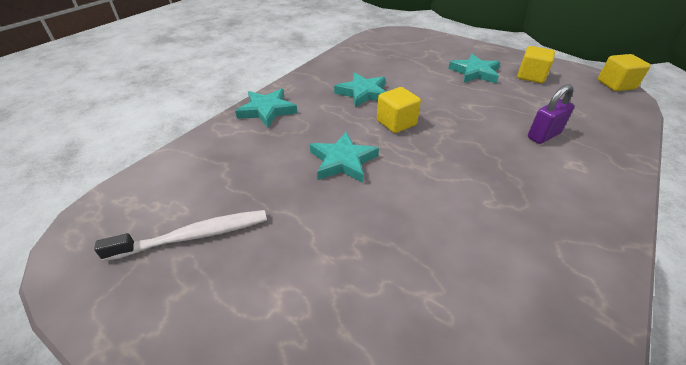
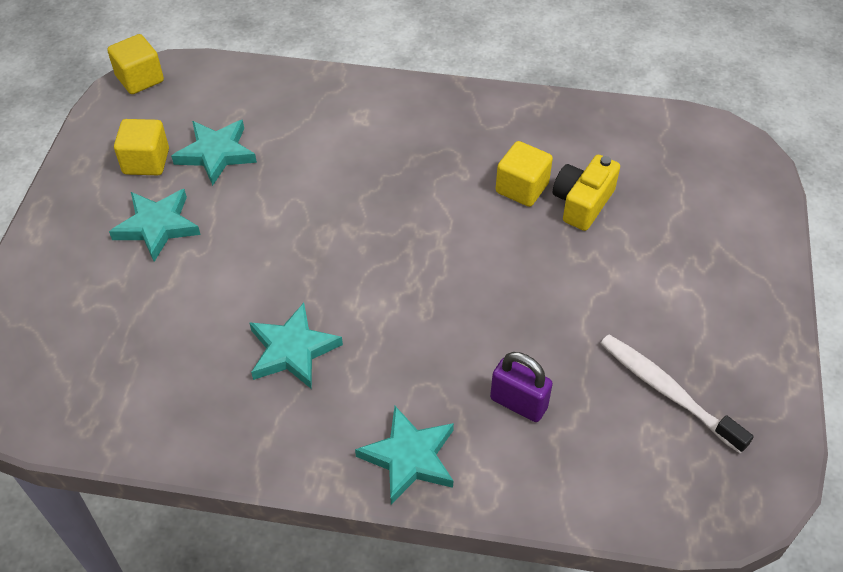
camera: 115 degrees left, 10 degrees up
(343, 161) = (473, 312): turquoise star -> turquoise star (216, 153)
(396, 123) = (359, 284): yellow cube -> yellow cube (522, 188)
(424, 275) = (582, 203): none -> yellow camera
(543, 135) = (313, 142): purple padlock -> purple padlock (518, 403)

